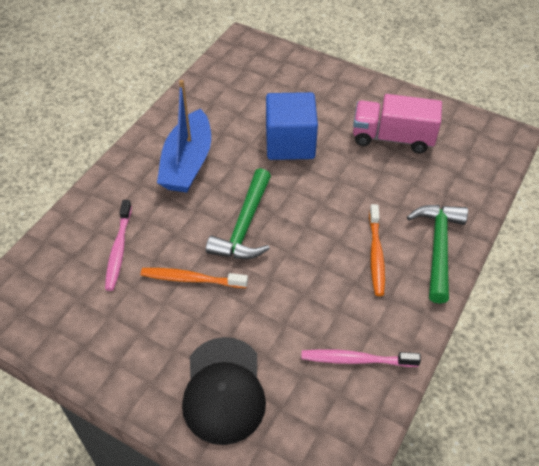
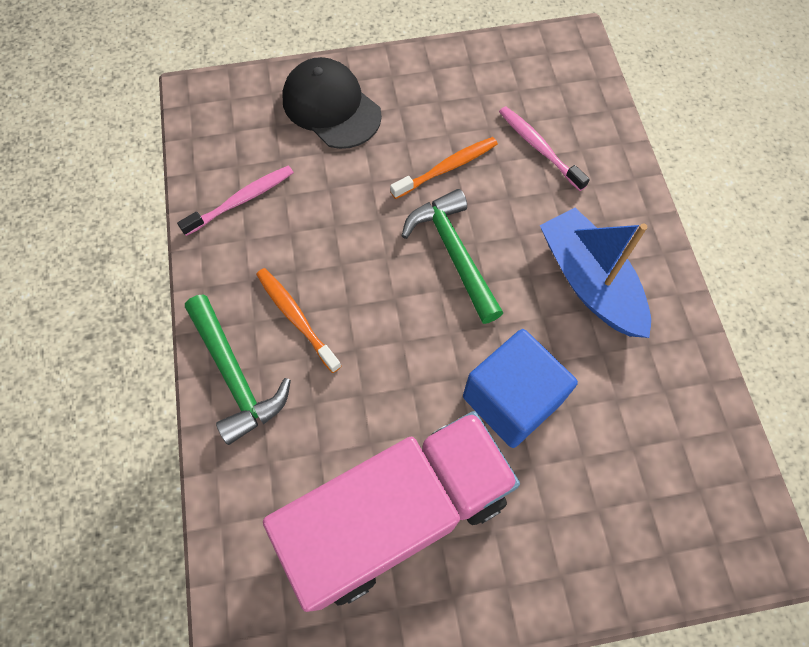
camera: 140 degrees right, 15 degrees up
(392, 138) = (397, 514): pink truck -> pink truck, size x1.61

